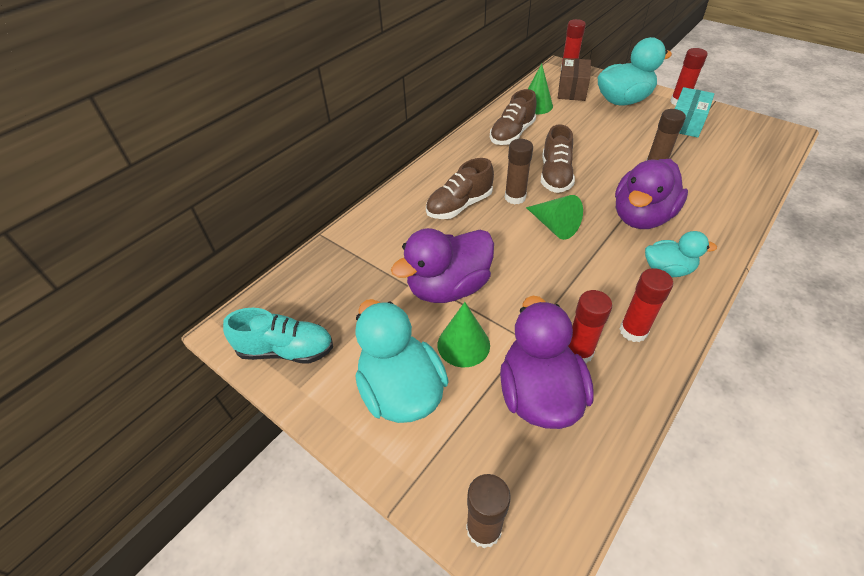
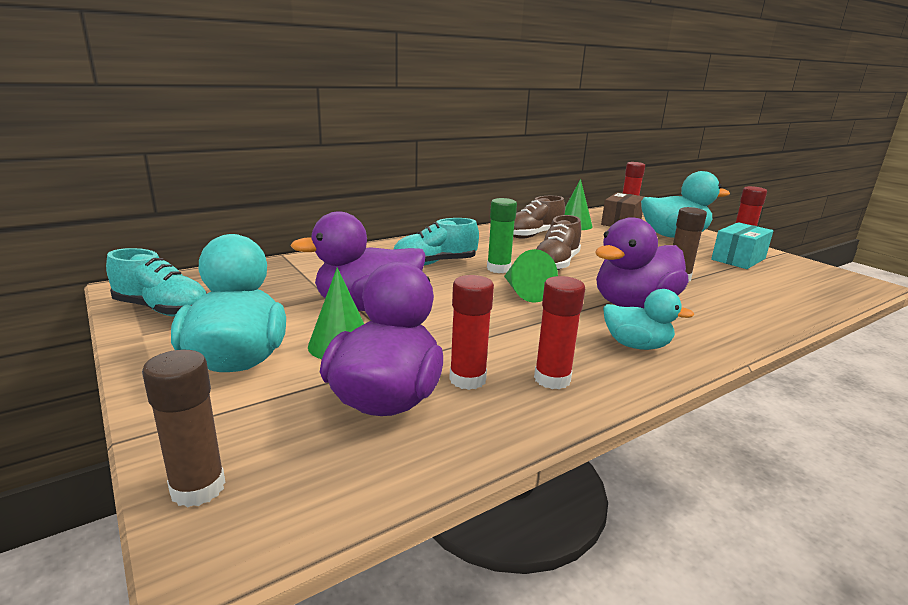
camera: 15 degrees right, 25 degrees down
(459, 206) = (435, 263): brown shoe -> turquoise shoe
(515, 197) = (498, 269): brown glue stick -> green glue stick

